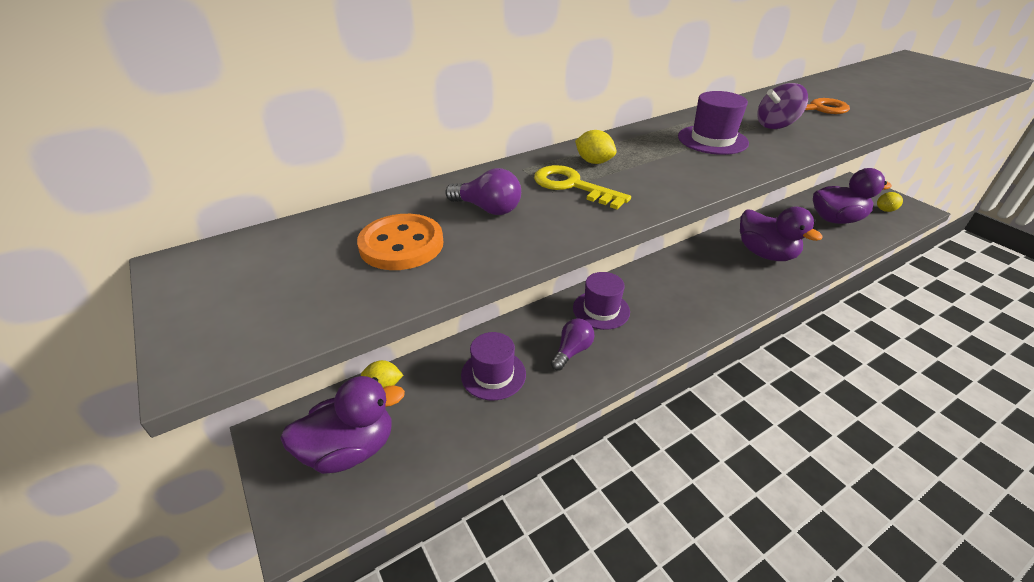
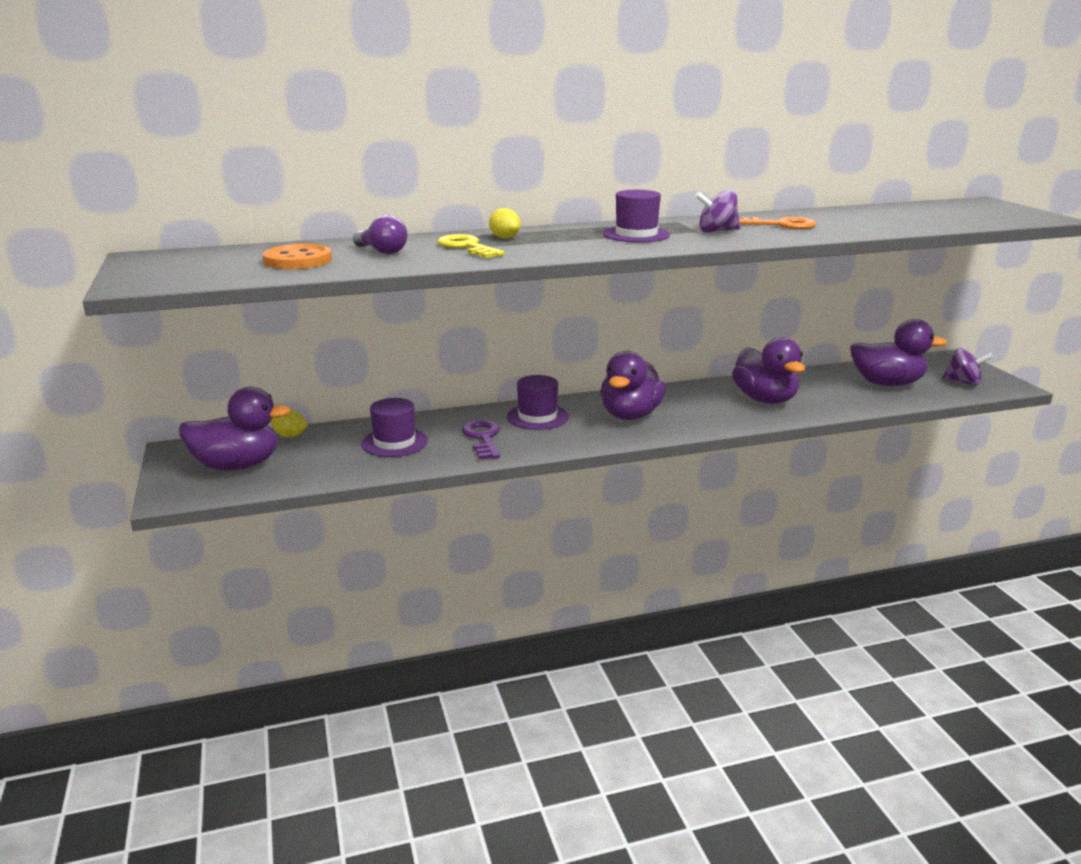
camera: 15 degrees right, 15 degrees down
(572, 351) = (483, 438): purple light bulb -> purple key
(676, 293) = (630, 415): none -> purple duck
(885, 210) = (963, 382): yellow lemon -> purple spinning top

